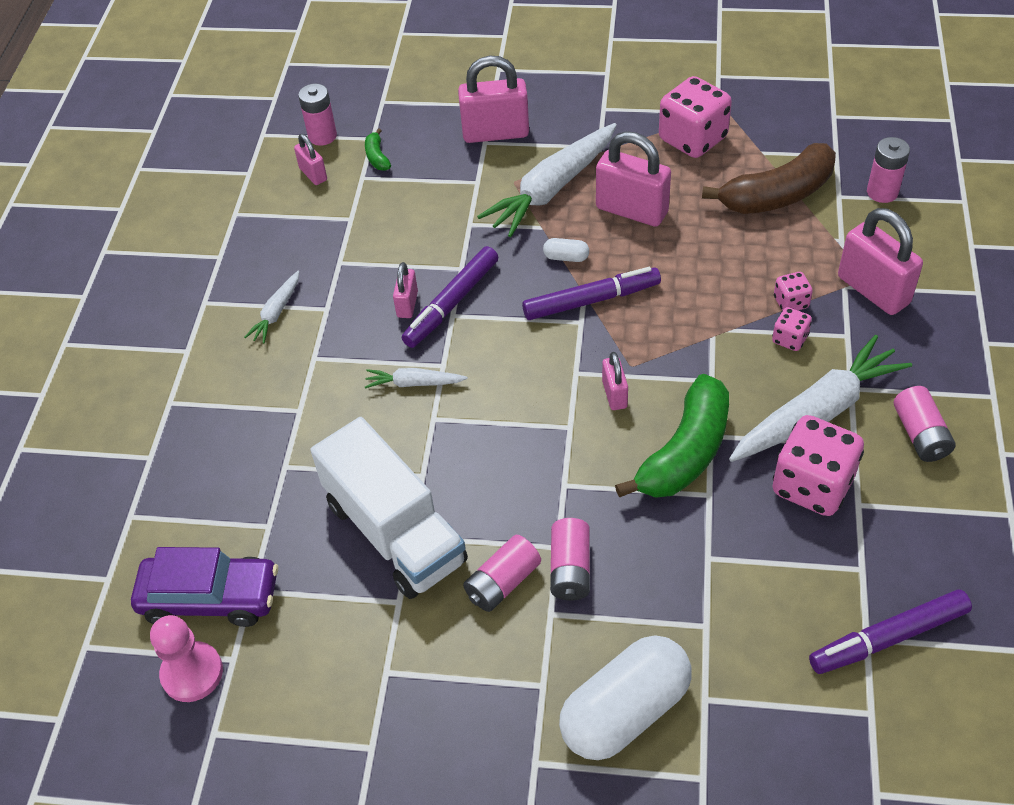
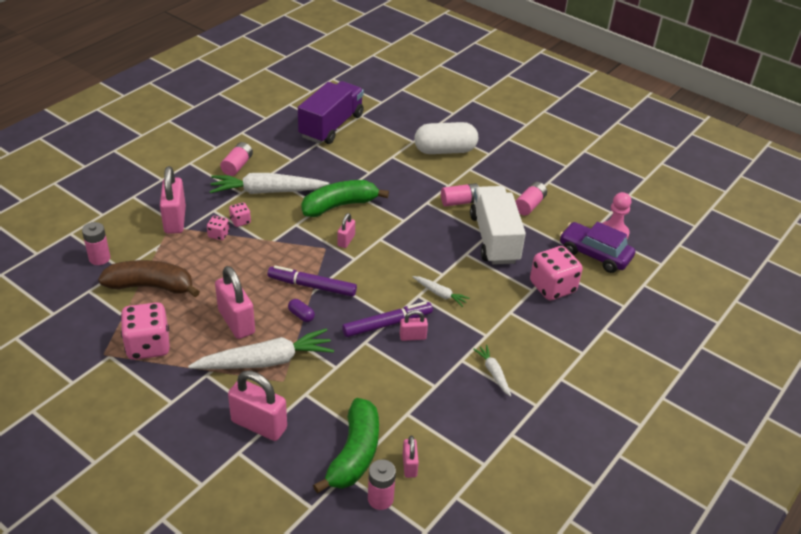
camera: 155 degrees left, 10 degrees down
(276, 312) = (493, 373): white carrot -> white carrot turned 75 degrees counterclockwise
(377, 157) = (354, 454): green banana -> green banana, size x2.35
(407, 304) = (412, 337): pink padlock -> pink padlock turned 45 degrees clockwise
(566, 257) = (301, 315): white capsule -> purple capsule
(570, 569) = (428, 193): pink battery -> pink battery (529, 205)
(812, 485) = (302, 172): pink dice -> pink dice (552, 287)
(888, 638) = (331, 126): purple marker -> purple truck

